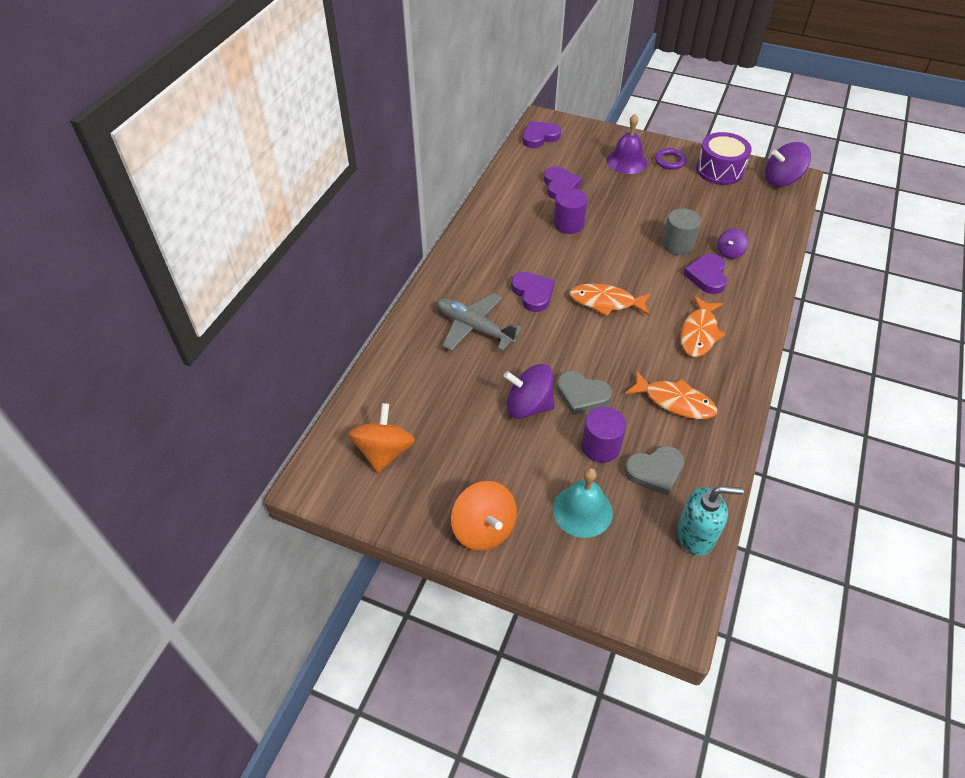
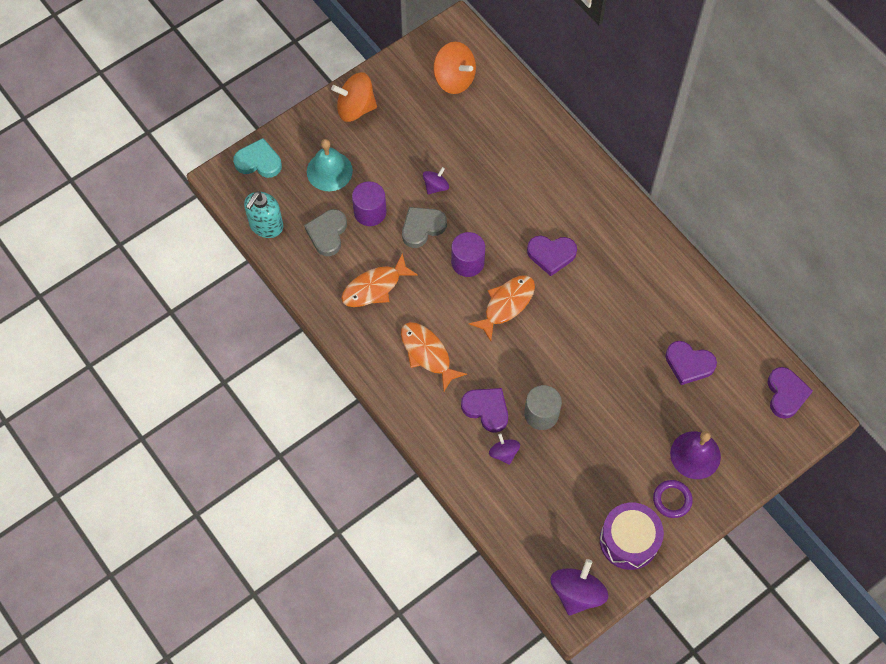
camera: 120 degrees right, 15 degrees up
(474, 328) = (538, 190): grey plane -> none
(528, 406) = (435, 186): purple spinning top -> purple spinning top, size x0.57
(568, 224) = (625, 336): purple cylinder -> purple cylinder (467, 262)
(627, 593) = (259, 161): none -> turquoise heart

